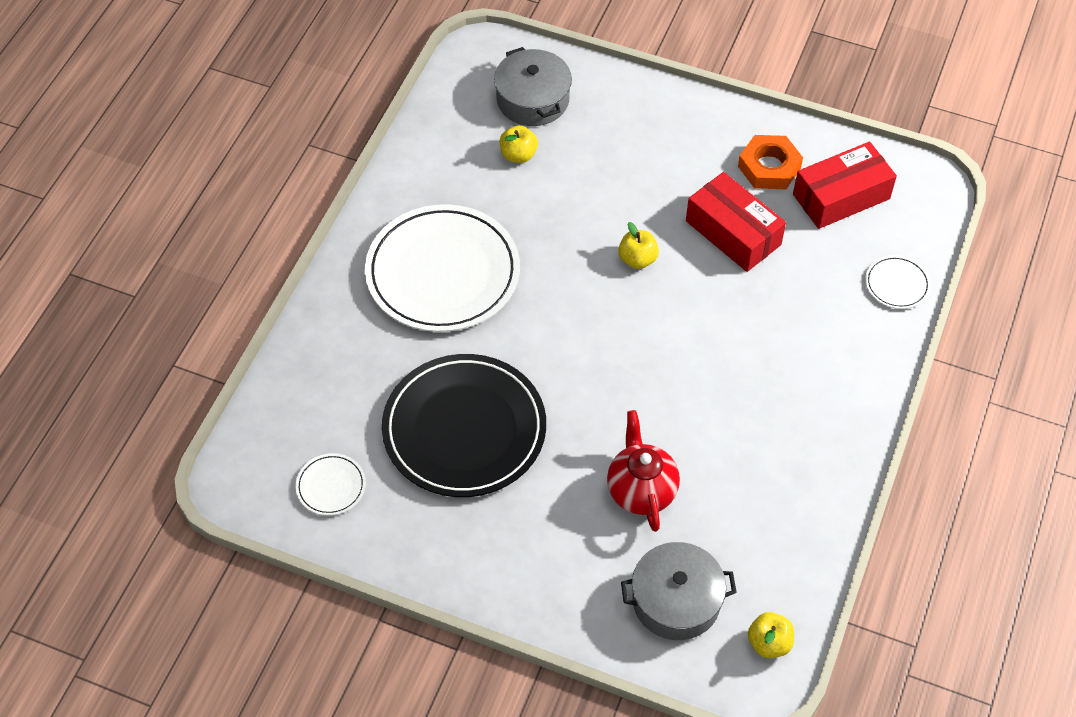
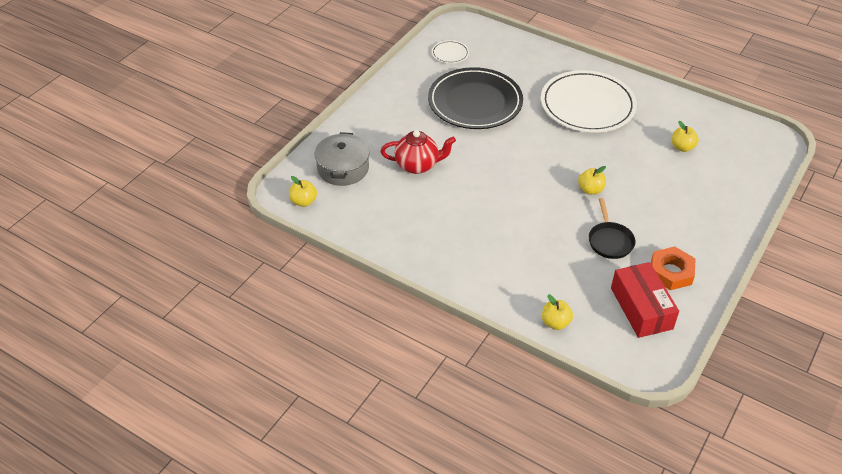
camera: 100 degrees right, 10 degrees down
(533, 99) = (733, 160): grey pot -> none
(733, 233) = (610, 241): red box -> black pan
(897, 284) = (555, 323): white plate -> yellow apple

